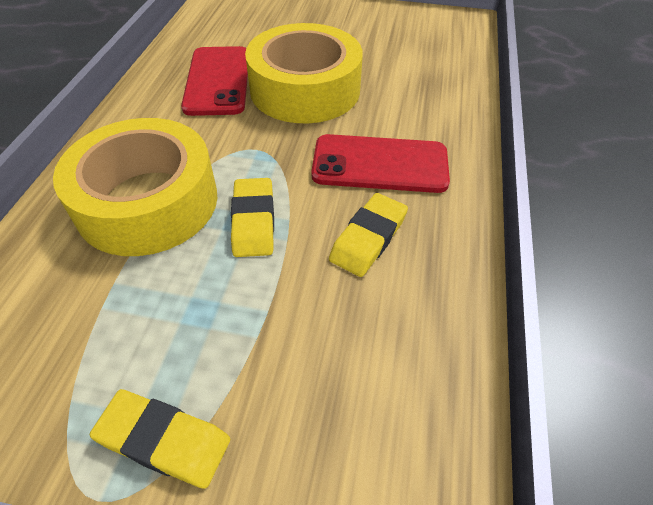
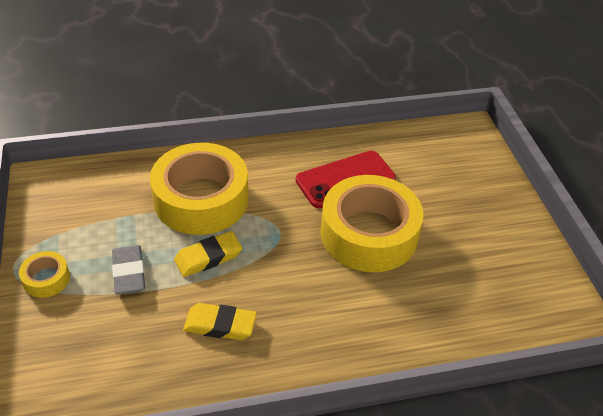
camera: 65 degrees right, 5 degrees down
(164, 440) = (46, 279): yellow eraser -> yellow tape
(225, 315) = (129, 272): none -> grey eraser
(380, 164) = (302, 310): red phone -> none

